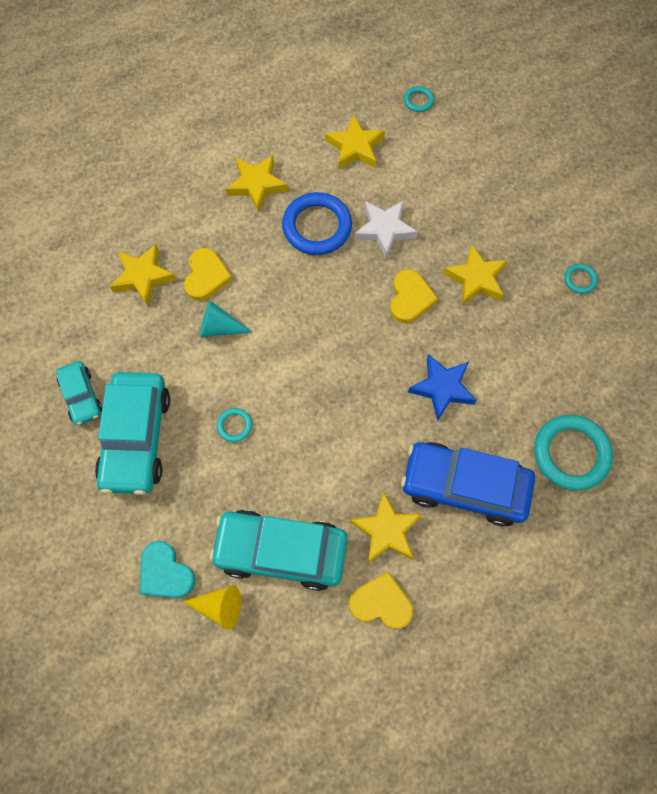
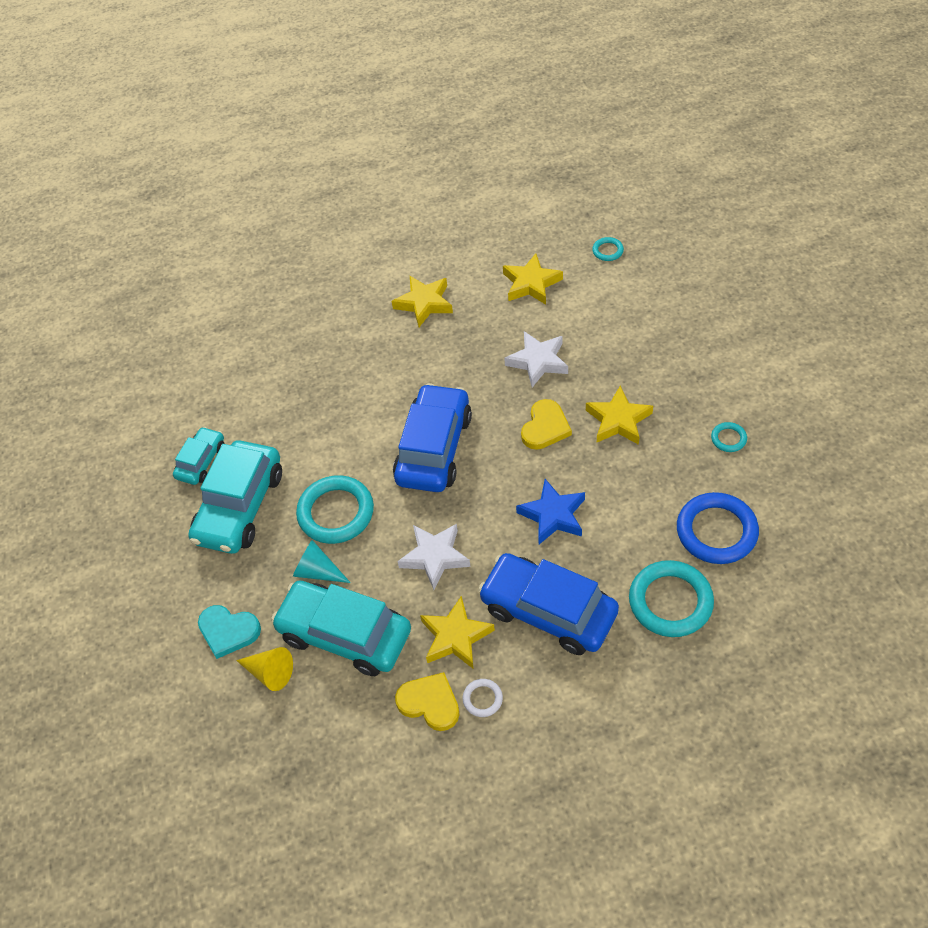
camera: 20 degrees right, 15 degrees down
(81, 396) = (201, 461): turquoise car -> turquoise car turned 150 degrees counterclockwise
(143, 277) = (291, 367): yellow star -> none
(165, 573) = (228, 631): turquoise heart -> turquoise heart turned 45 degrees counterclockwise
(206, 276) = (350, 376): yellow heart -> none
(219, 327) = (349, 423): turquoise cone -> turquoise cone (317, 571)
(234, 425) = (336, 512): turquoise ring -> turquoise ring, size x2.16
(310, 339) = (434, 448): none -> blue car
(317, 226) = (471, 349): blue ring -> blue ring (716, 531)
(344, 453) = (435, 557): none -> white star
(429, 588) = (482, 699): none -> white ring

